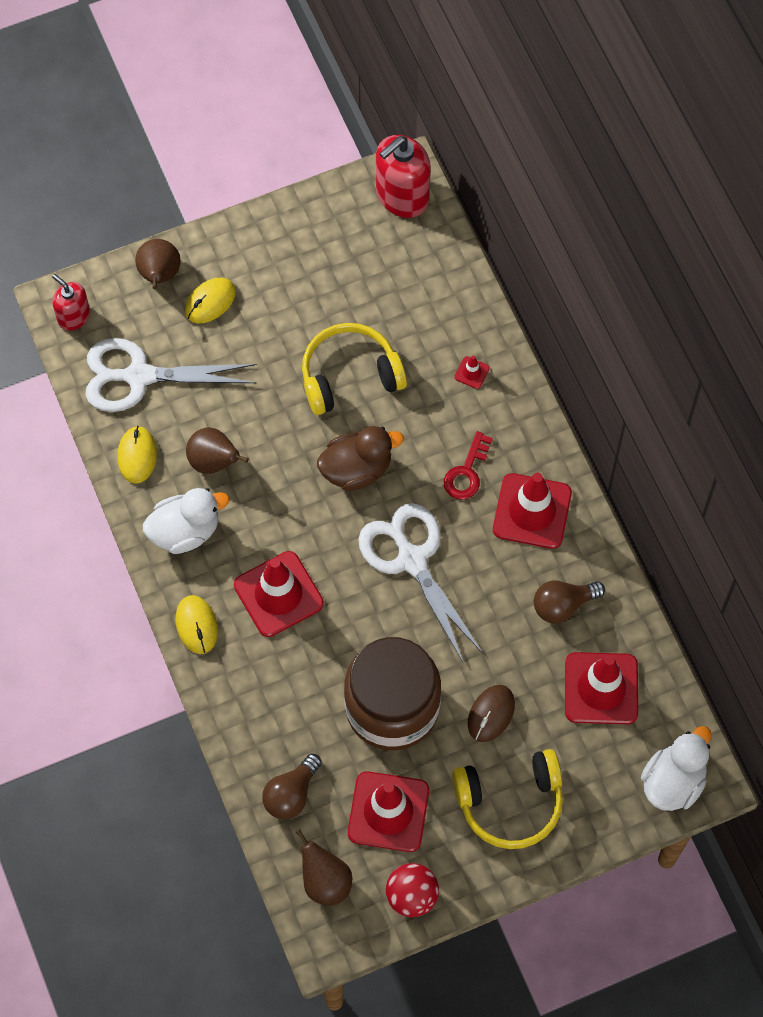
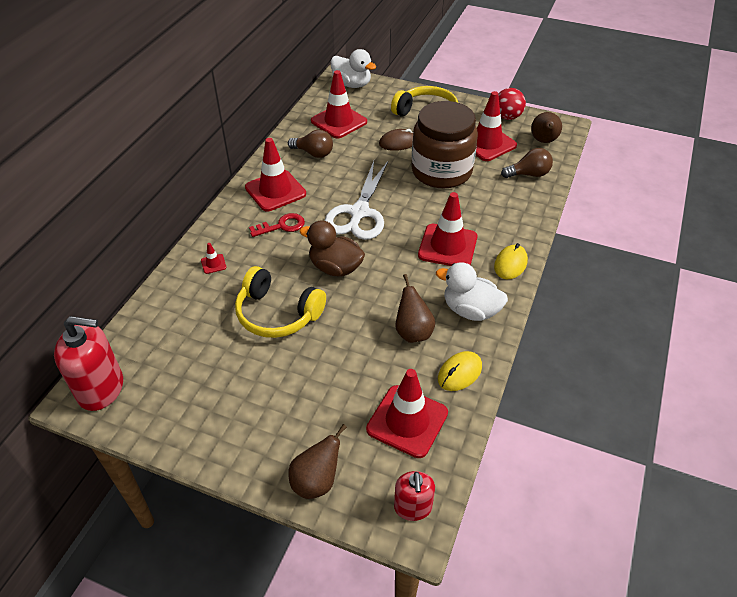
camera: 135 degrees left, 20 degrees down
(139, 376) = (407, 421): white scissors -> red traffic cone
(210, 302) = (304, 430): yellow mouse -> none
(673, 781) = (352, 84): white duck -> white duck turned 135 degrees counterclockwise

